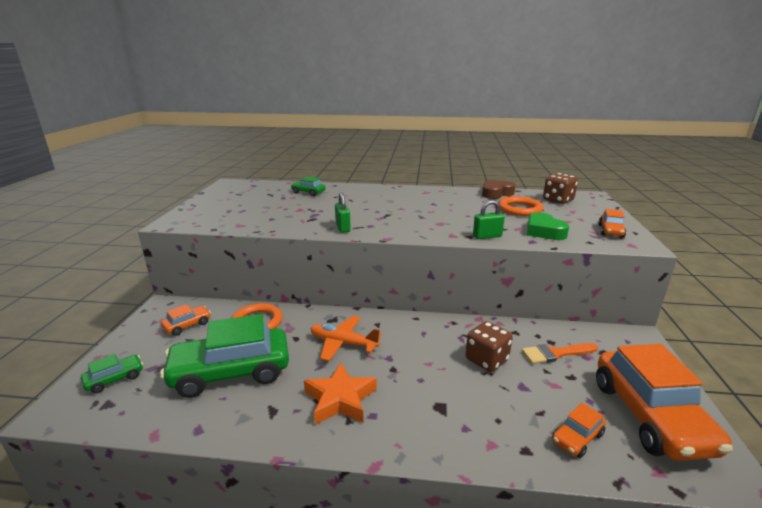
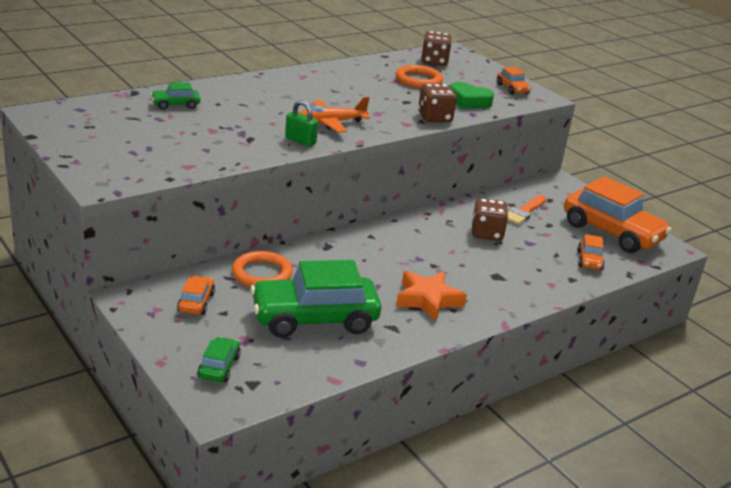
camera: 45 degrees left, 5 degrees up
(231, 372) = (314, 319): green car -> green car turned 45 degrees clockwise
(343, 343) = (368, 261): orange plane -> orange plane (330, 123)
(487, 236) = (434, 117): green padlock -> brown dice
(496, 193) = (372, 64): brown heart -> none

